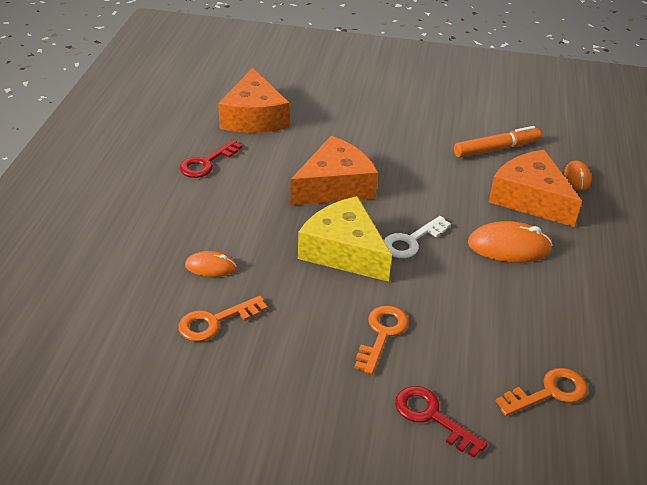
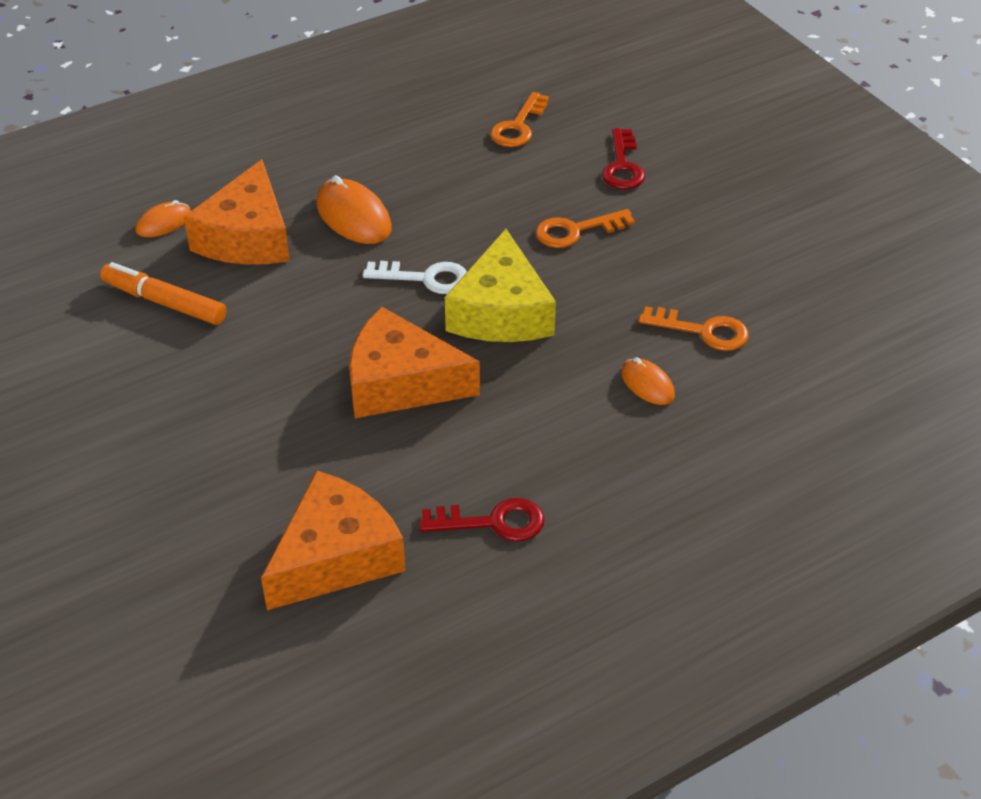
camera: 130 degrees left, 5 degrees up
(549, 392) = (518, 126): orange key -> orange key turned 90 degrees counterclockwise

